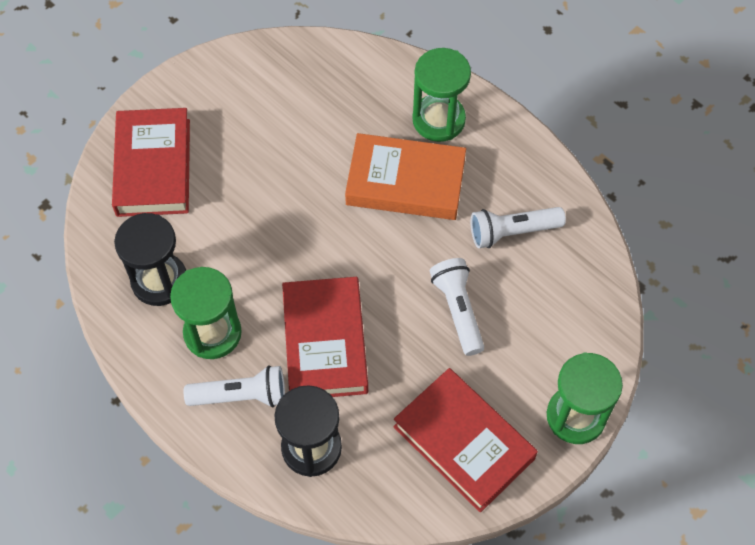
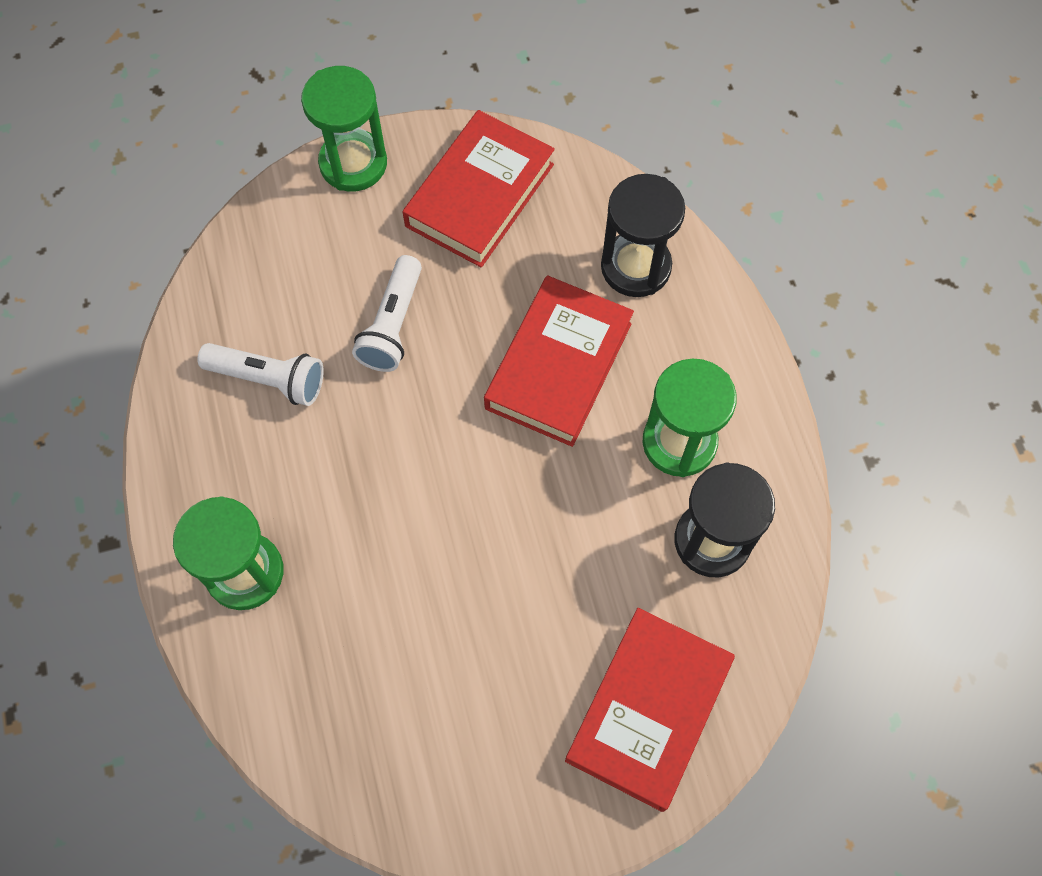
camera: 150 degrees left, 5 degrees up
(241, 395) = (682, 356): white flashlight -> none
(405, 182) = (344, 509): orange book -> none
(463, 443) = (480, 195): red book -> red book turned 45 degrees clockwise

